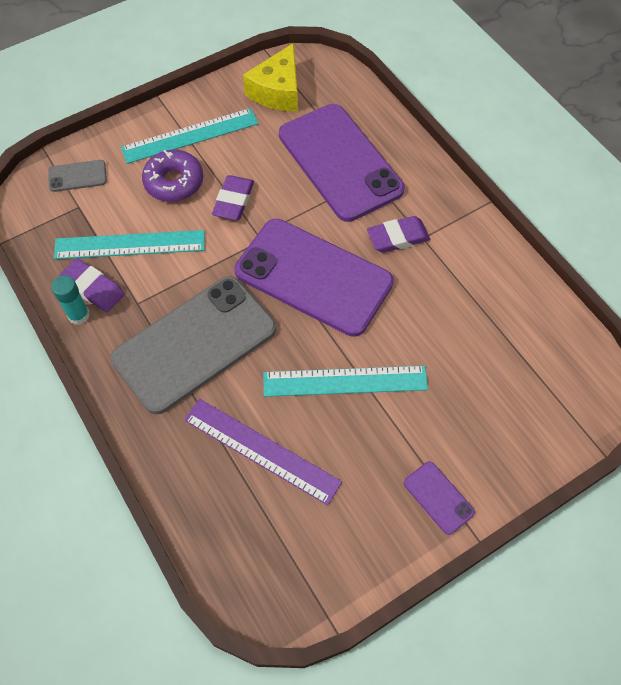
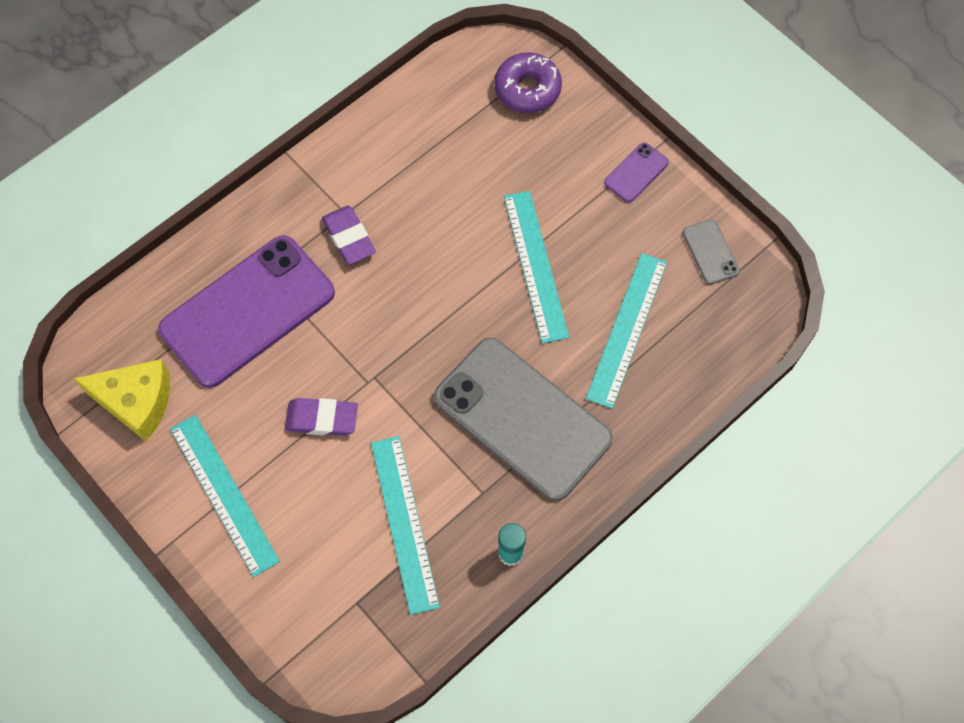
camera: 100 degrees left, 5 degrees up
(77, 176) = (308, 619): grey phone -> grey phone (710, 252)
(93, 288) = (472, 548): purple eraser -> none
(174, 182) = (302, 495): purple donut -> purple donut (527, 89)
(261, 451) = (627, 329): purple ruler -> turquoise ruler
(313, 277) = (415, 314): purple phone -> none

